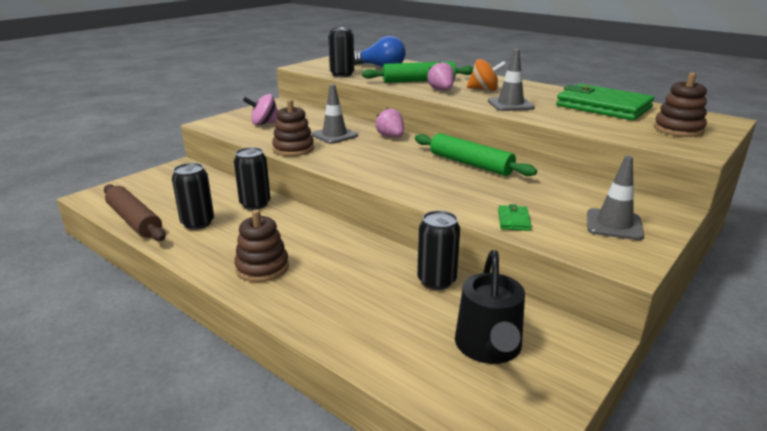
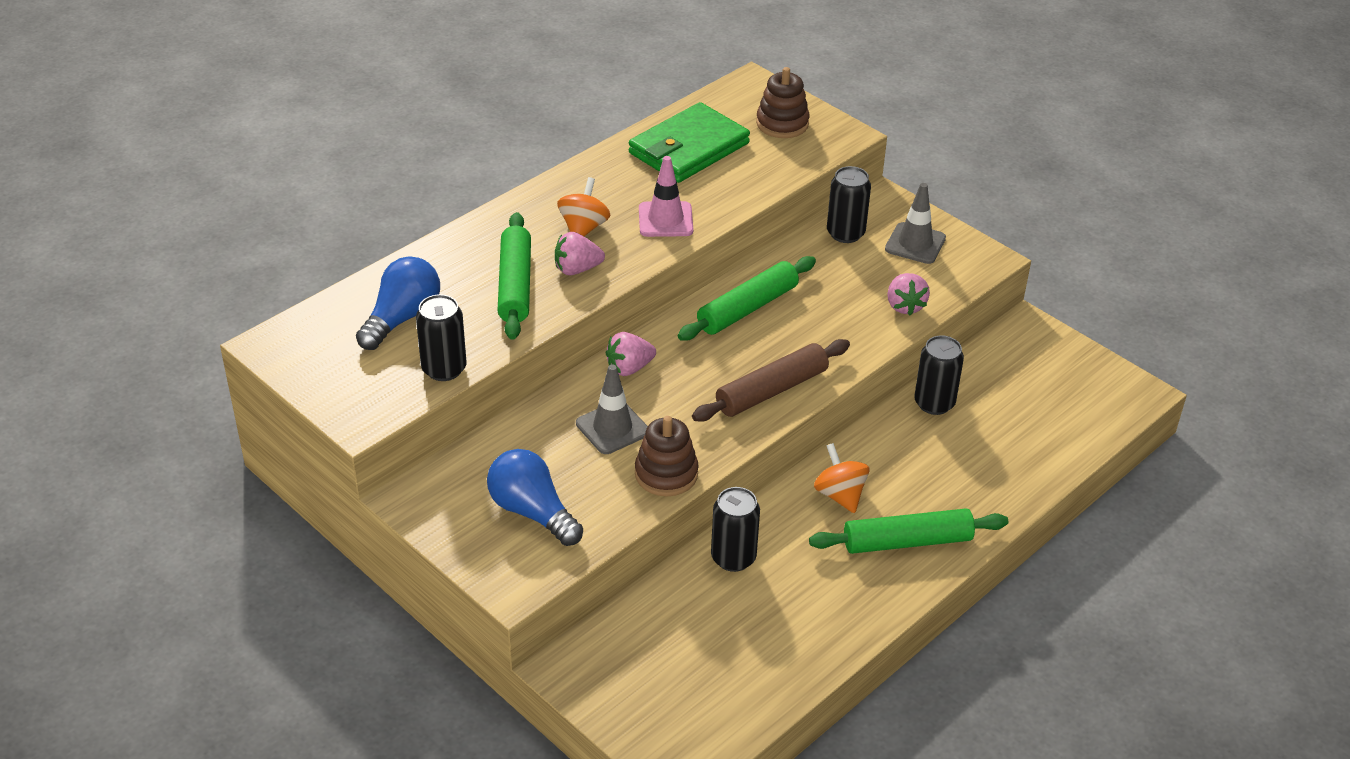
camera: 85 degrees left, 15 degrees up
(135, 220) = (775, 690): brown rolling pin -> brown rolling pin (771, 390)
(198, 223) = (788, 616): black can -> black can (845, 233)
(262, 267) = (907, 541): brown stacking toy -> green rolling pin
(264, 123) = (532, 512): pink spinning top -> blue light bulb
(315, 238) = (840, 495): none -> orange spinning top
(489, 347) = (1039, 387): black watering can -> none
(510, 104) = (665, 220): grey traffic cone -> pink traffic cone
(513, 220) = (904, 306): green wallet -> pink strawberry

